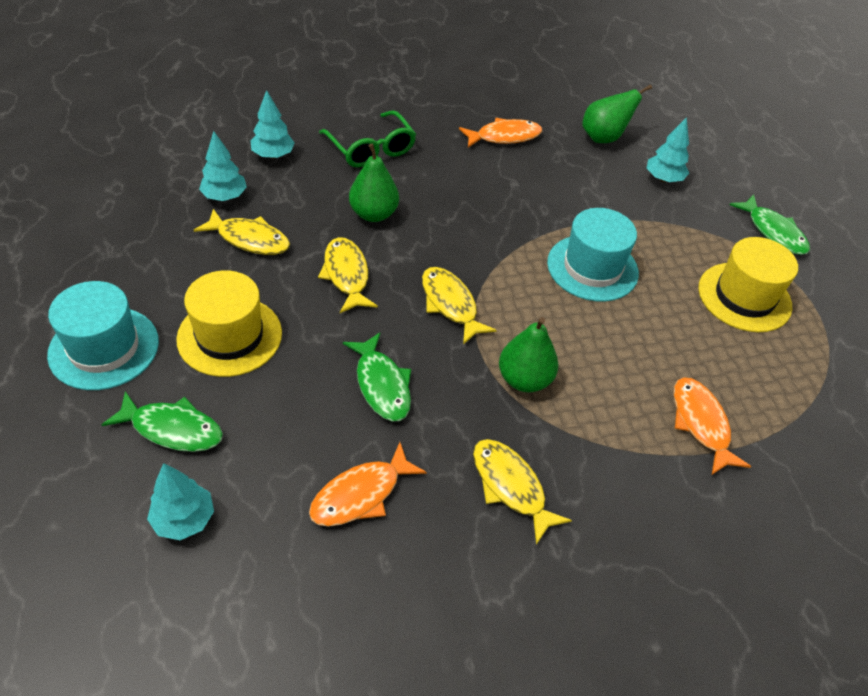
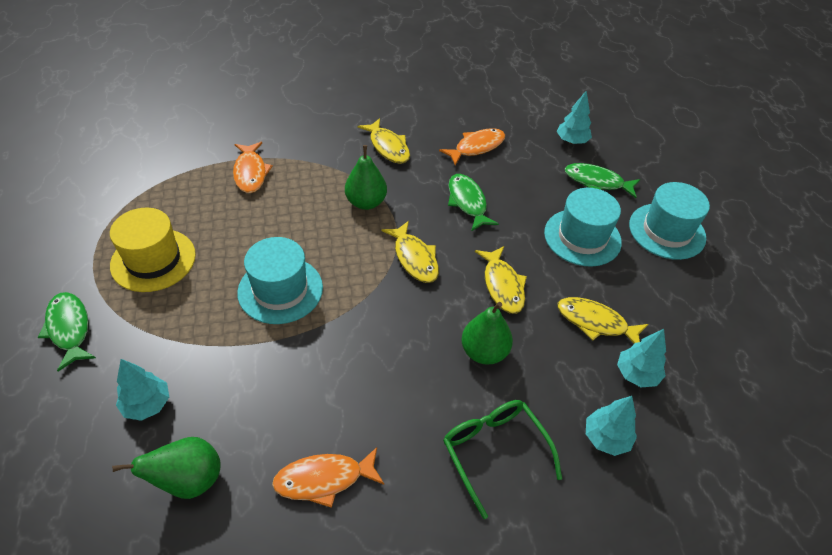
camera: 175 degrees left, 0 degrees up
(230, 336) = (582, 237): yellow hat -> turquoise hat

